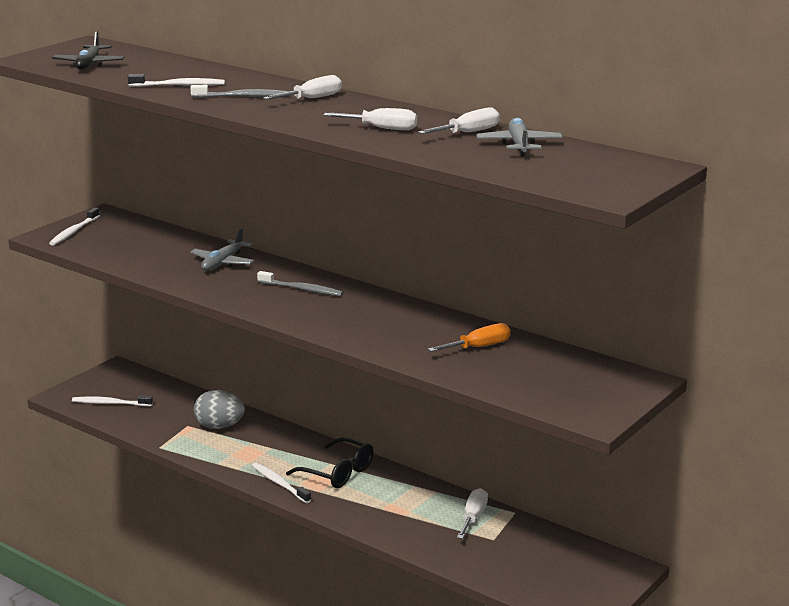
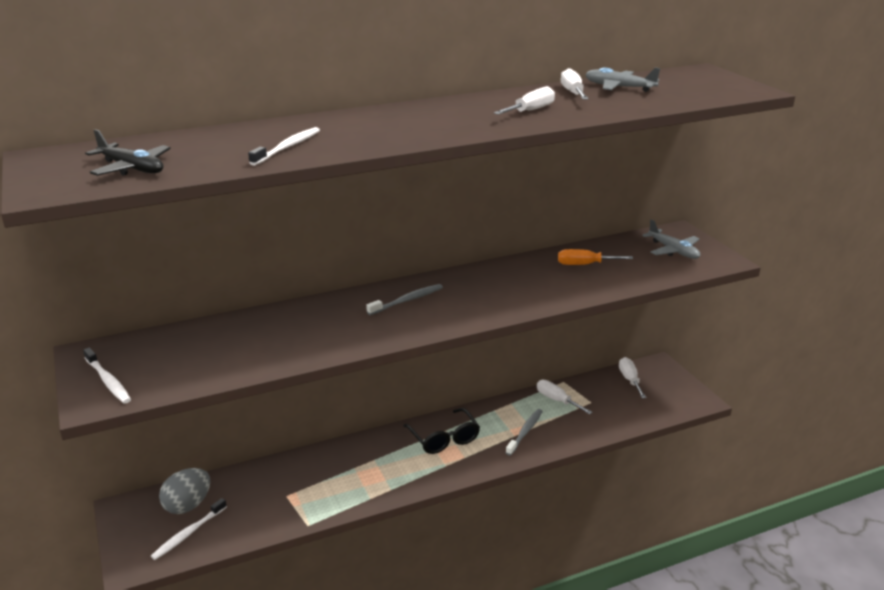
camera: 60 degrees left, 5 degrees up
(219, 426) = (308, 477): grey egg -> grey egg (188, 505)
(223, 263) = (304, 320): grey plane -> grey plane (673, 251)
(242, 97) = (367, 133): grey toothbrush -> grey toothbrush (525, 432)
(280, 484) = (435, 474): white toothbrush -> none
(312, 98) = (412, 114): white screwdriver -> white screwdriver (630, 380)
(338, 472) = (444, 439): black glasses -> black glasses turned 90 degrees clockwise
(479, 347) = (585, 264): orange screwdriver -> orange screwdriver turned 90 degrees counterclockwise

